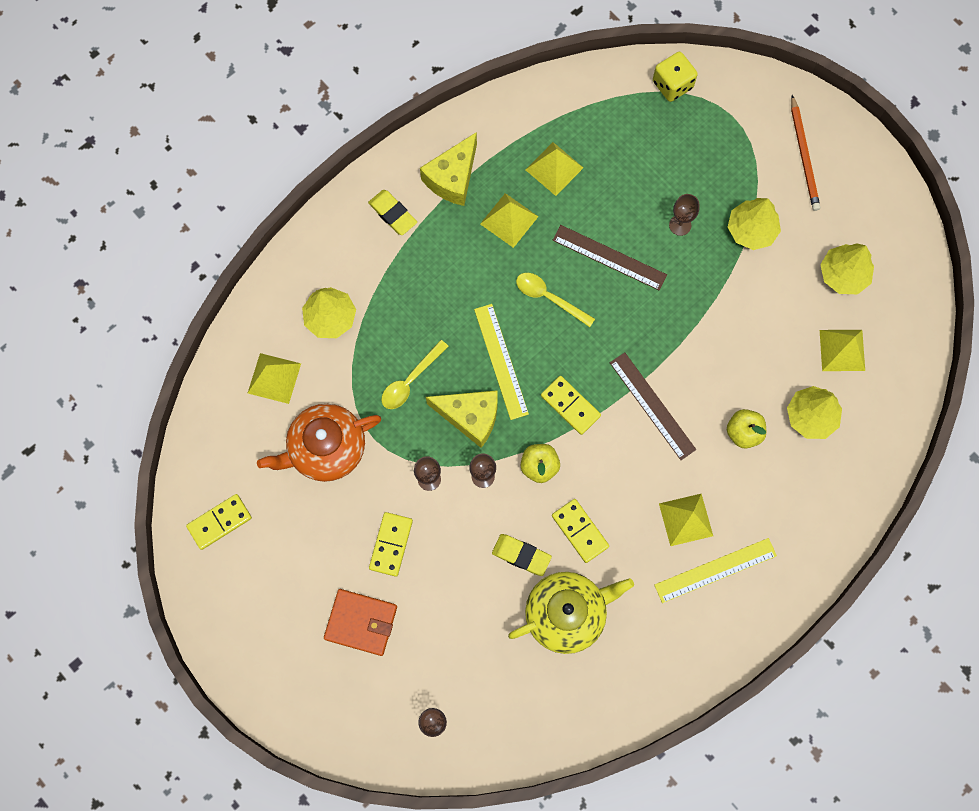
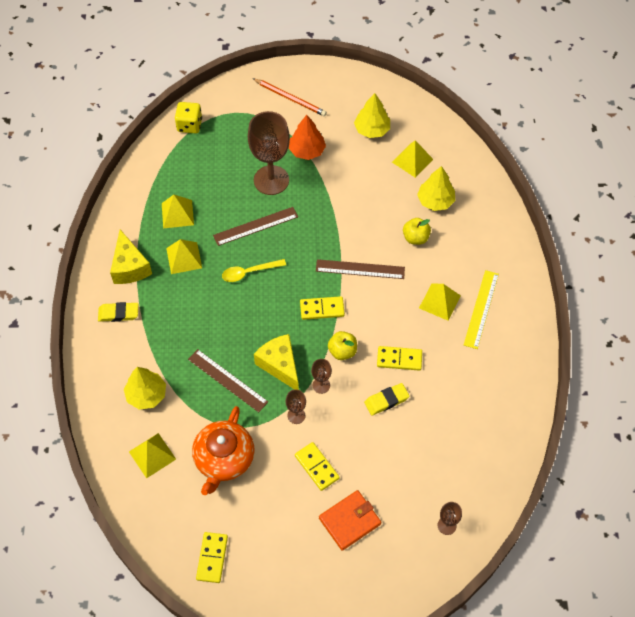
camera: 50 degrees left, 15 degrees down
(410, 380) = (227, 380): yellow spoon -> brown ruler
(470, 417) = (280, 365): yellow cheese -> yellow cheese turned 90 degrees counterclockwise
(501, 361) = (262, 324): yellow ruler -> none
(567, 613) = (441, 402): yellow teapot -> none
(680, 225) = (271, 180): brown goblet -> brown goblet, size x2.23
(751, 230) = (307, 151): yellow tree -> orange tree

